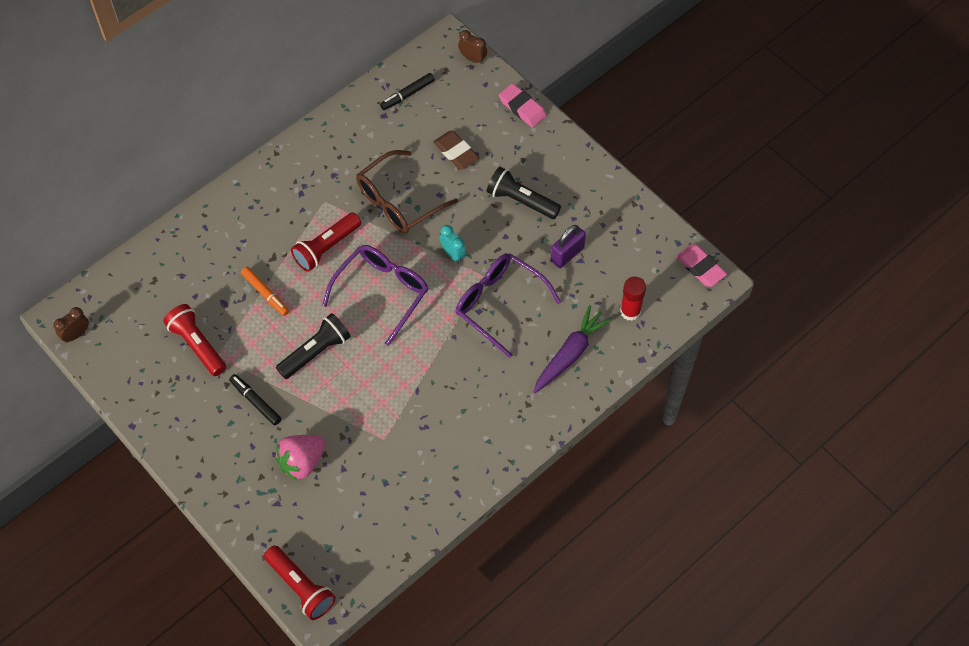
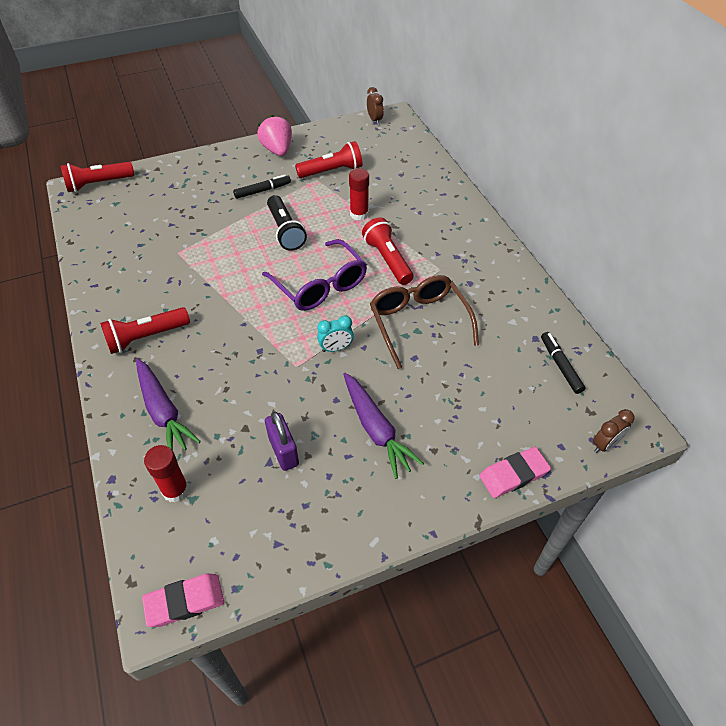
camera: 110 degrees right, 10 degrees down
(265, 293) = (359, 214): orange marker -> red glue stick
(302, 462) = (194, 204): pink strawberry -> pink strawberry (277, 150)
(456, 152) = (465, 387): brown eraser -> none
(499, 304) = (258, 369): purple glasses -> none
(501, 409) = (146, 337): none -> red flashlight
(521, 200) = (376, 429): black flashlight -> purple carrot

